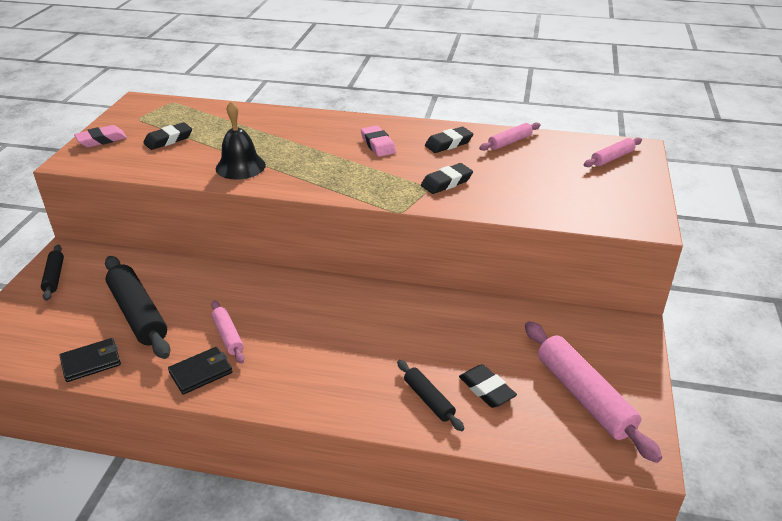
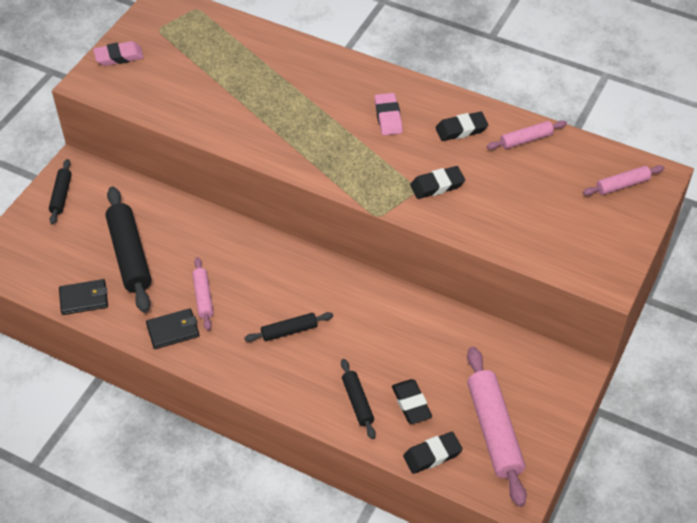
camera: 15 degrees right, 15 degrees up
(168, 140) = (183, 69): black eraser -> black eraser (432, 455)
(240, 166) = (244, 122): black bell -> none
(330, 349) = (289, 331): none -> black rolling pin

